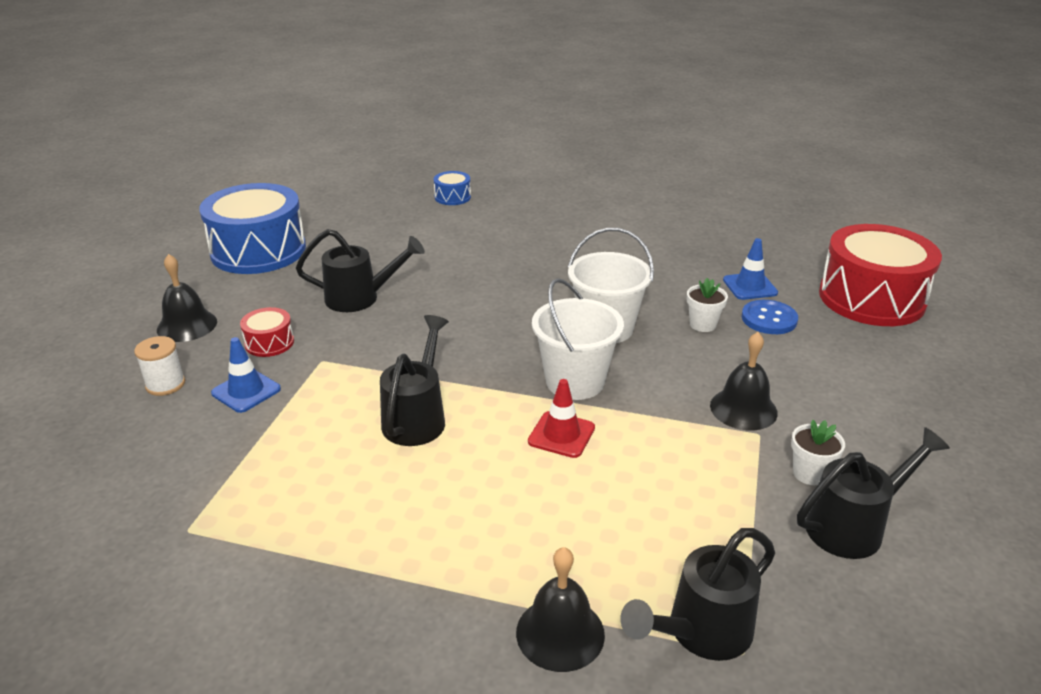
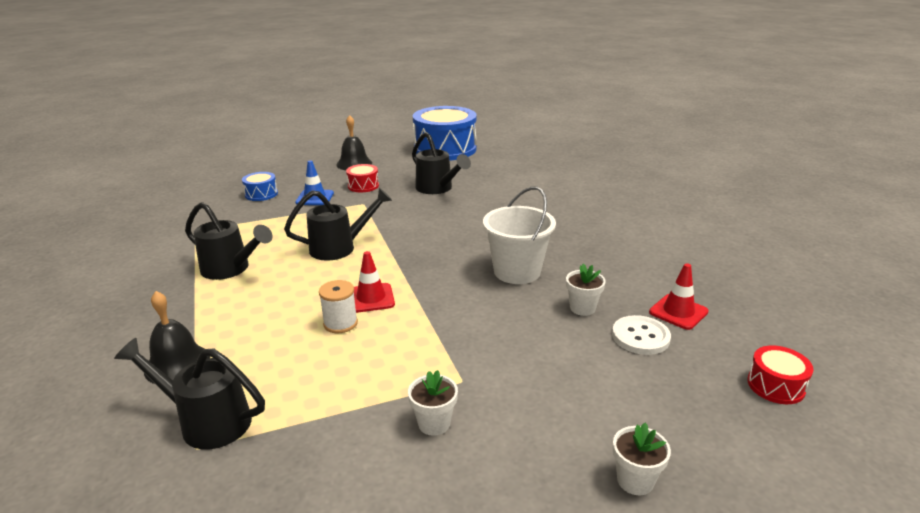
camera: 55 degrees right, 5 degrees down
(165, 384) = (300, 180): white spool -> white spool (340, 323)
(452, 197) = (596, 167): blue drum -> blue drum (261, 194)
(575, 381) = (436, 282): white bucket -> none
(743, 409) = (487, 363): black bell -> none
(750, 286) = (678, 312): blue traffic cone -> red traffic cone
(769, 319) = (640, 337): blue button -> white button
(852, 526) = (383, 468): black watering can -> black watering can (230, 269)
(871, 298) = (775, 385): red drum -> red drum, size x0.44
(936, 405) = (635, 480): none -> white flower pot

